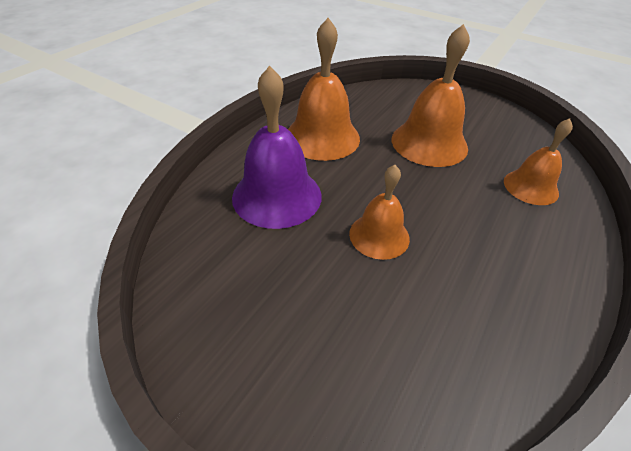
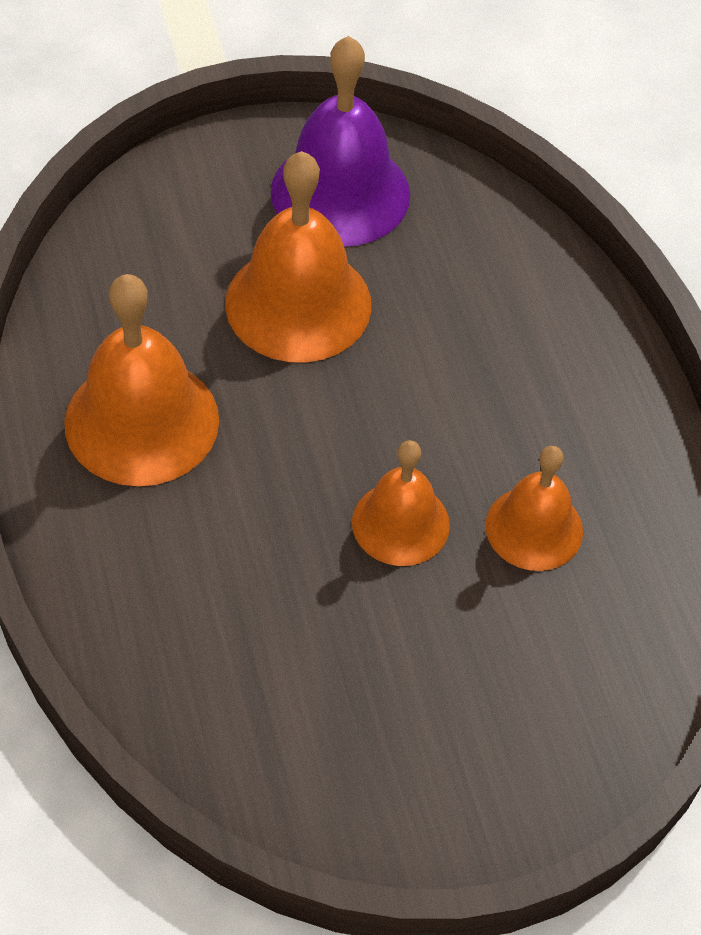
camera: 50 degrees left, 10 degrees up
(277, 196) = (214, 579): purple bell -> purple bell (340, 193)
(530, 187) = (489, 284): orange bell -> orange bell (534, 528)

